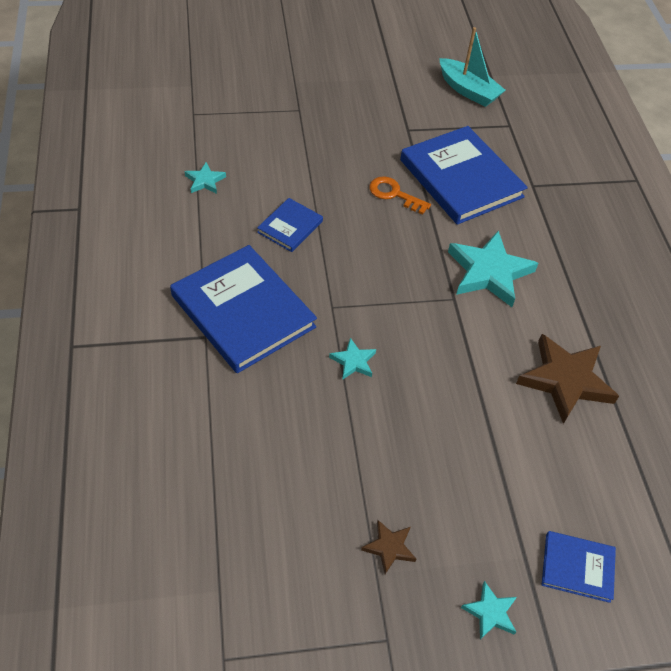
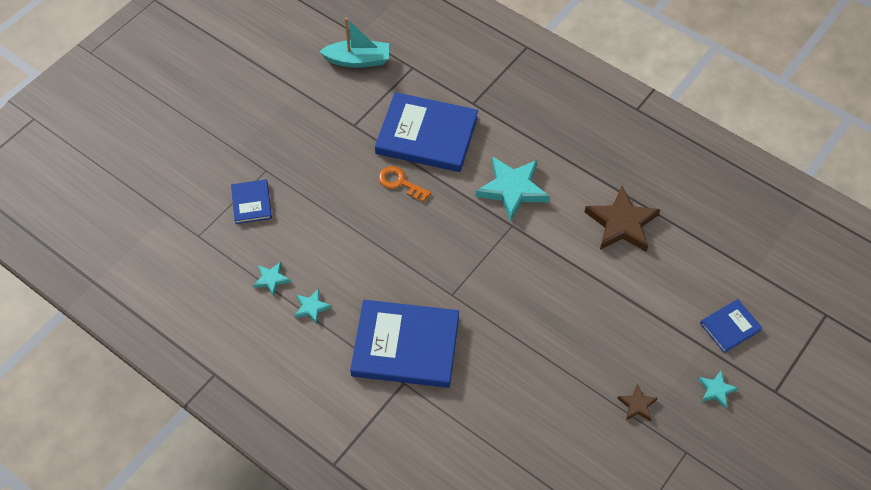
camera: 40 degrees left, 5 degrees up
(290, 227) = (365, 263): blue book -> blue book (251, 203)
(353, 361) = (503, 318): turquoise star -> turquoise star (311, 307)
(394, 194) = (400, 183): orange key -> orange key turned 45 degrees clockwise

